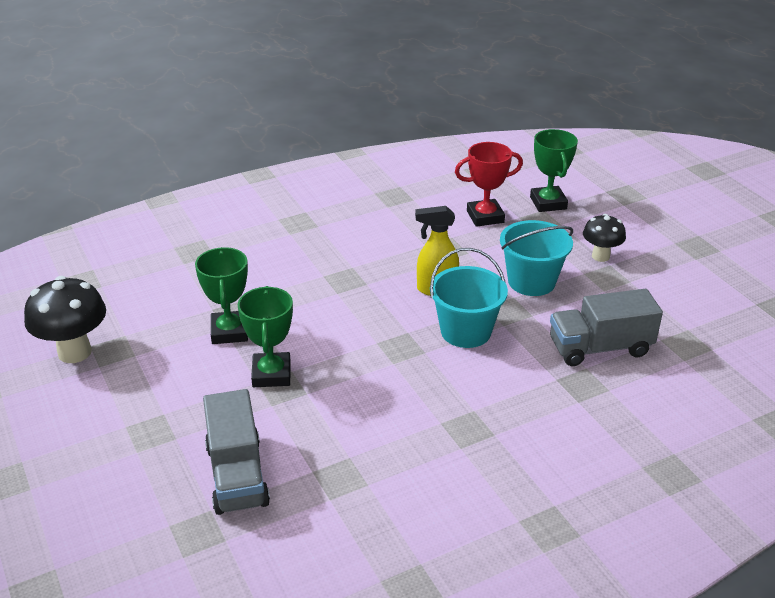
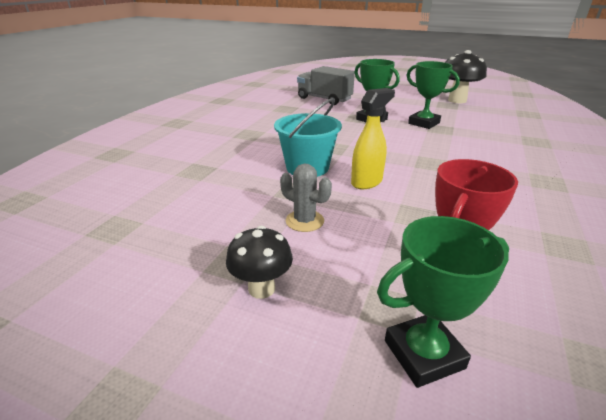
camera: 140 degrees right, 5 degrees down
(531, 281) = (304, 221): turquoise bucket -> grey cactus
(548, 203) = (423, 354): green trophy -> green trophy turned 60 degrees counterclockwise
(600, 348) = (197, 195): grey truck -> none

